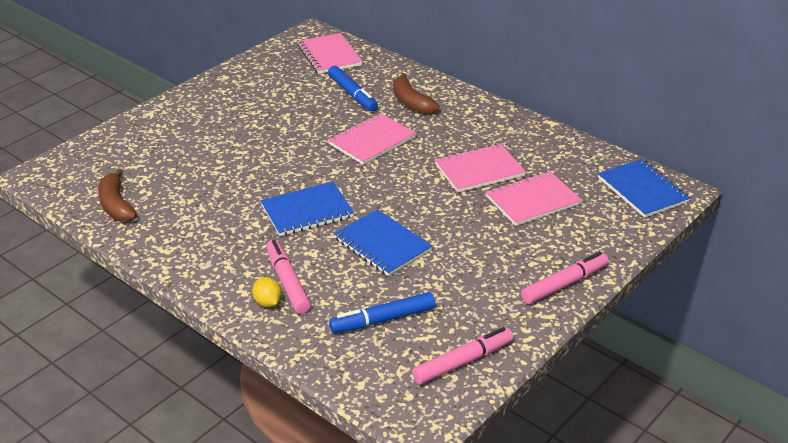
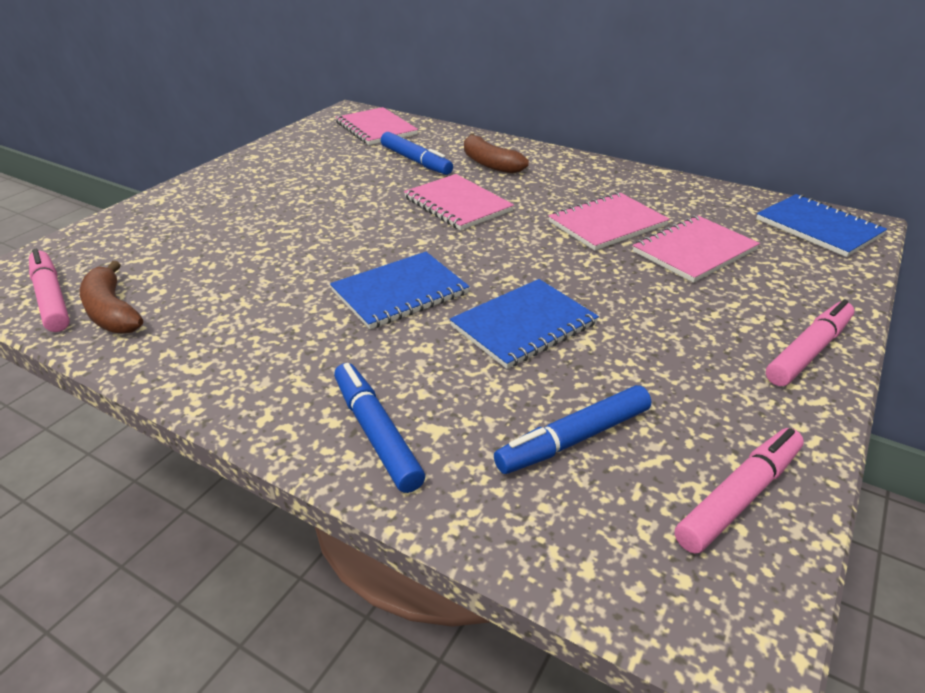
camera: 10 degrees left, 0 degrees up
(268, 302) = (376, 433): yellow lemon -> blue marker
(287, 282) = (400, 396): pink marker -> pink marker (51, 298)
(372, 141) = (457, 204): pink notebook -> pink notebook turned 75 degrees counterclockwise
(382, 244) = (524, 325): blue notebook -> blue notebook turned 75 degrees counterclockwise

